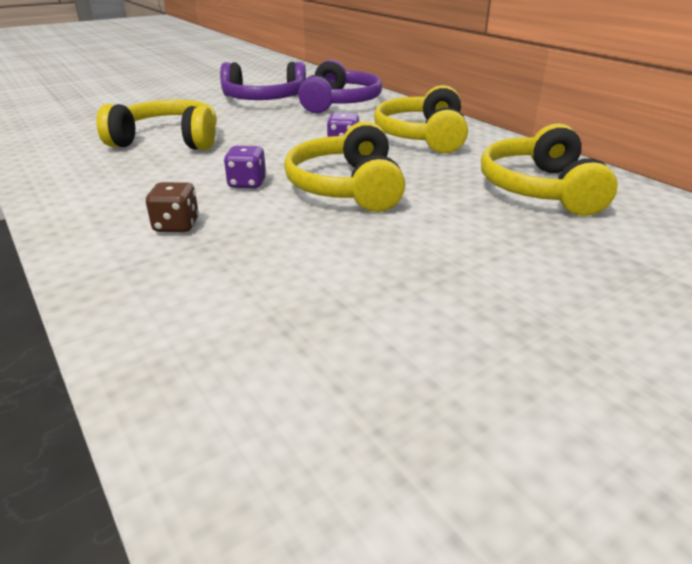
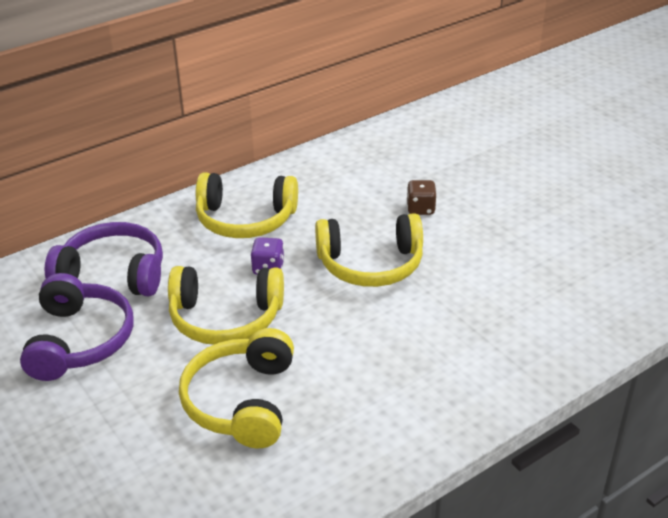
camera: 90 degrees left, 5 degrees up
(176, 226) = (453, 351): brown dice -> brown dice (420, 209)
(247, 183) = (366, 322): purple dice -> none
(540, 189) = (368, 174): yellow headphones -> yellow headphones (225, 318)

